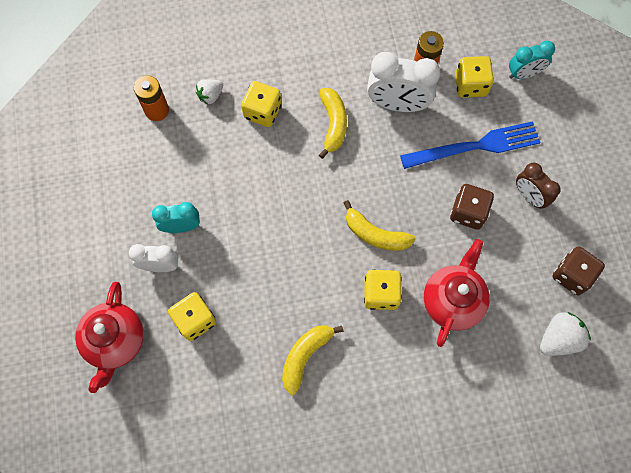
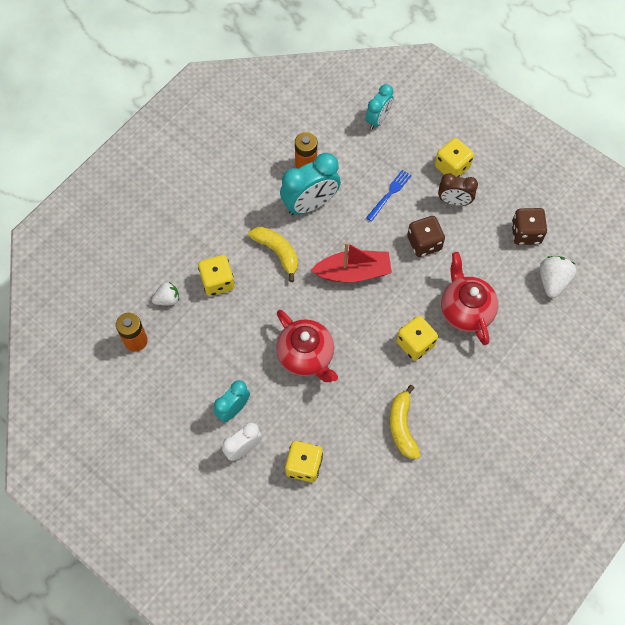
camera: 40 degrees left, 5 degrees down
(115, 341) = (260, 527): red teapot -> red teapot (306, 356)
(210, 96) = (167, 299): white strawberry -> white strawberry turned 120 degrees counterclockwise
(375, 234) = (375, 306): yellow banana -> none
(382, 190) = (353, 272): none -> red boat
(397, 104) = (310, 204): white clock -> turquoise clock
(470, 85) = (349, 153): yellow dice -> yellow dice (452, 167)
(475, 146) = (389, 194): blue fork -> blue fork, size x0.53

